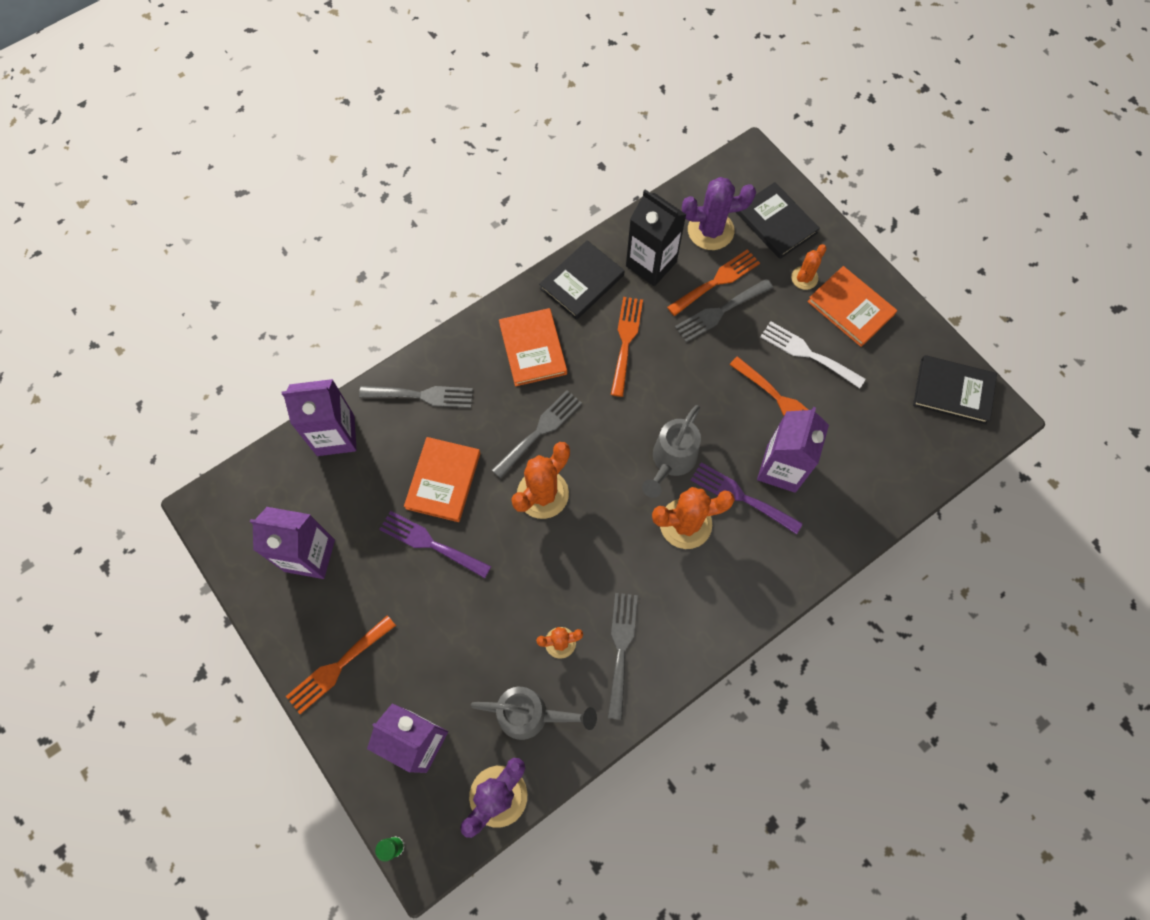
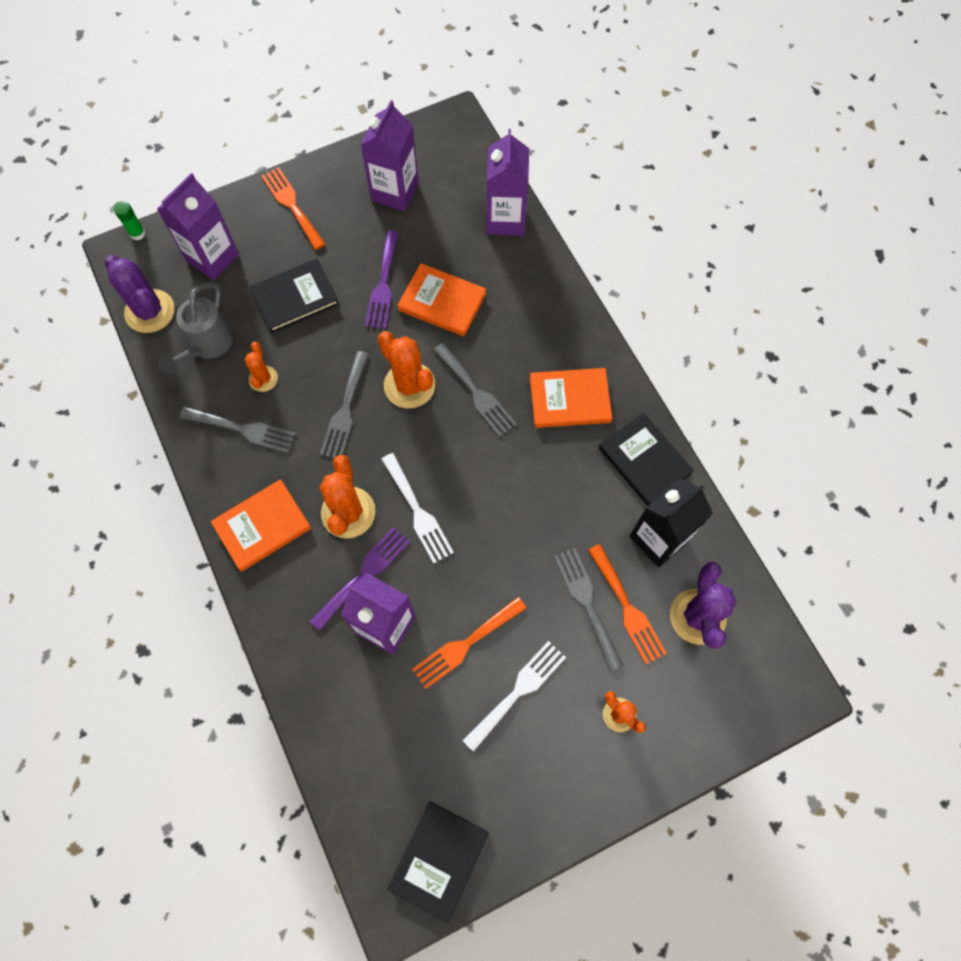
camera: 100 degrees right, 0 degrees up
(422, 395) = (534, 294): grey fork -> grey fork (345, 410)
(430, 543) = (383, 285): purple fork -> purple fork turned 150 degrees clockwise
(626, 341) = (565, 493): orange fork -> none
(671, 461) = (418, 512): grey watering can -> white fork
(776, 222) = (701, 700): black book -> black book (295, 298)
(850, 308) = (570, 761): orange book -> orange book (262, 526)

